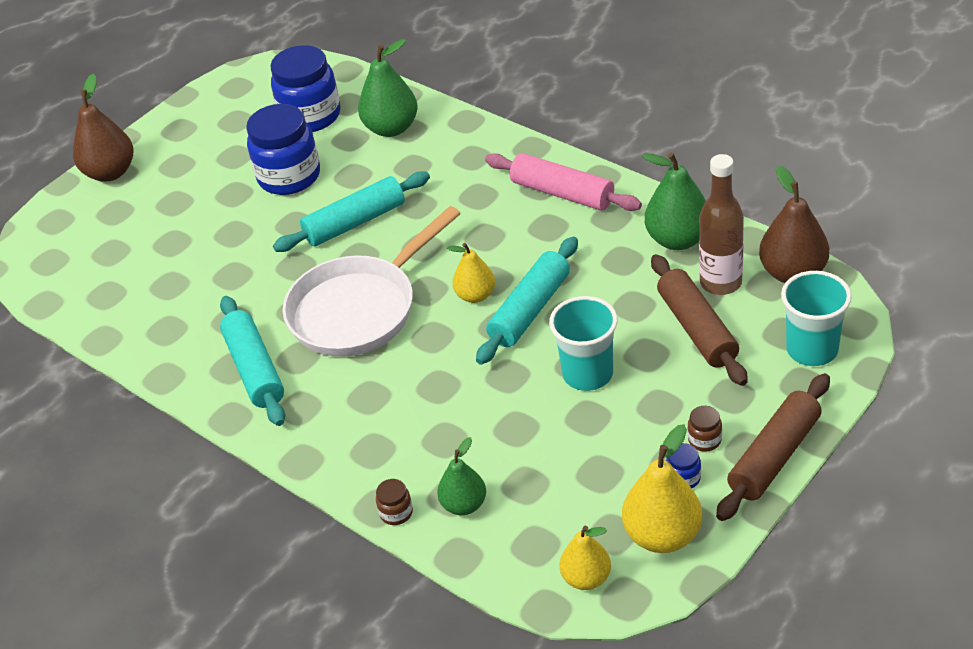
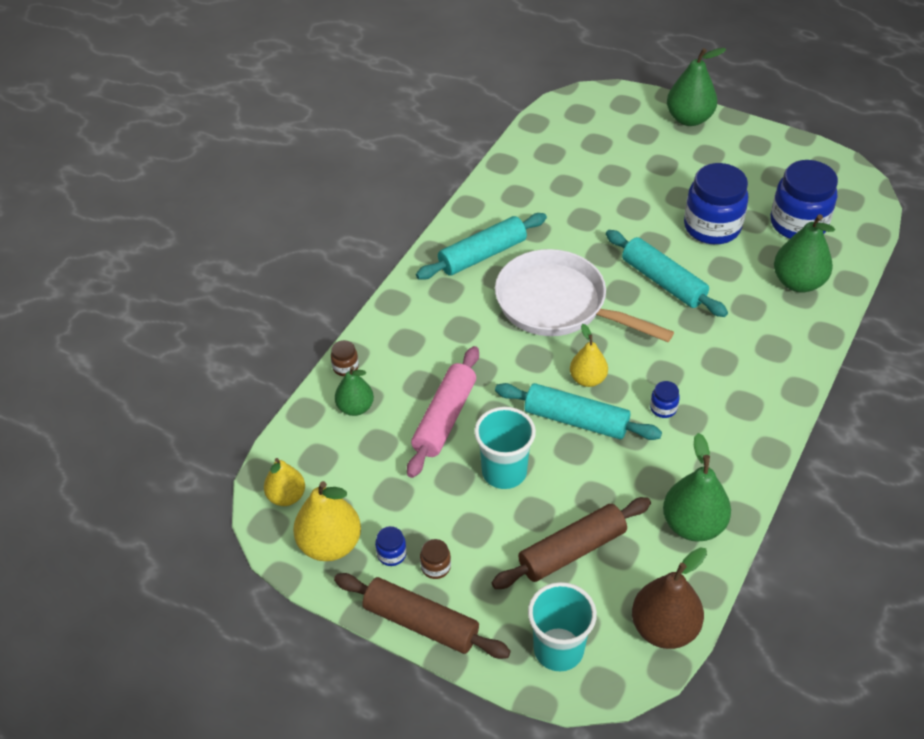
camera: 75 degrees right, 5 degrees up
(110, 172) = (689, 119): brown pear -> green pear
(530, 243) = (663, 408): none -> blue jar
(562, 193) = (738, 424): pink rolling pin -> pink rolling pin (444, 418)
(720, 283) = (638, 566): brown bottle -> none

